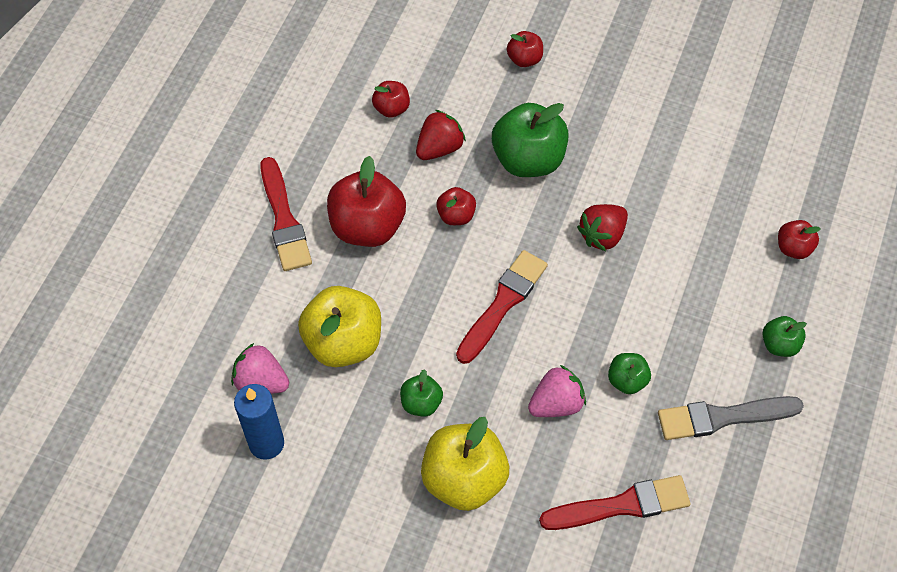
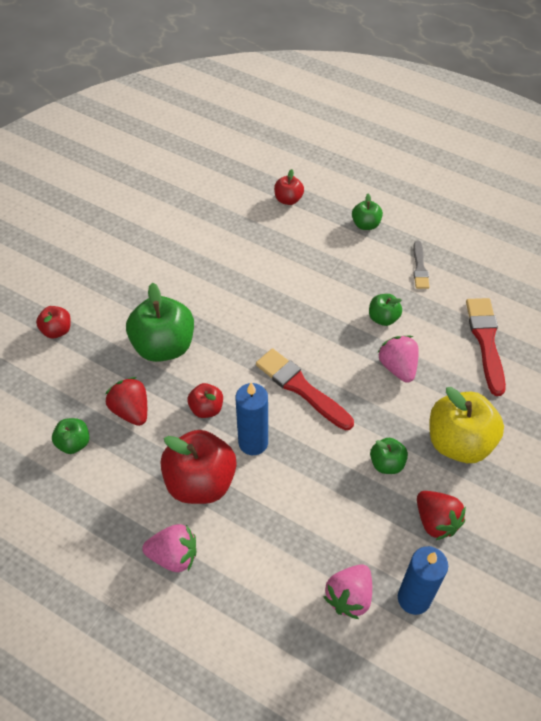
camera: 80 degrees left, 5 degrees down
(284, 219) = (174, 555): red brush -> pink strawberry
(343, 342) = (319, 518): yellow apple -> none
(391, 108) = (74, 443): red apple -> green apple
(422, 267) = (253, 442): none -> blue candle
(602, 235) = (251, 309): red strawberry -> red strawberry (436, 521)
(723, 417) = (419, 268): grey brush -> grey brush, size x0.57

